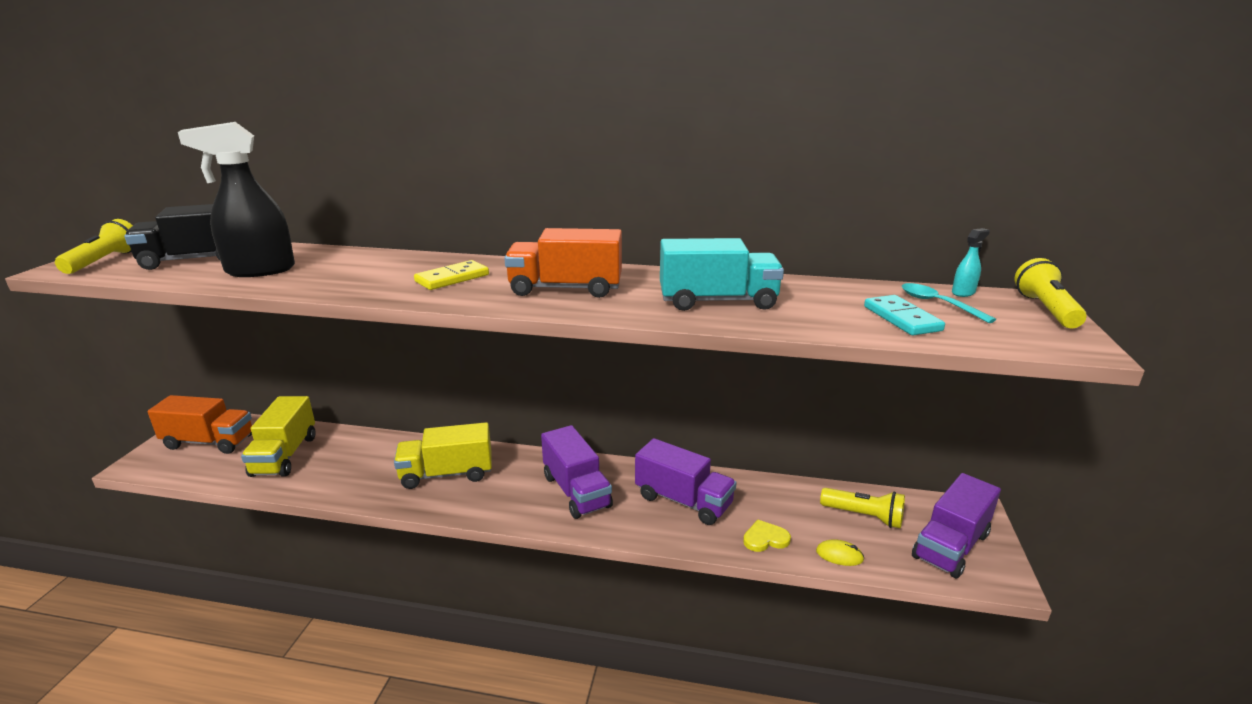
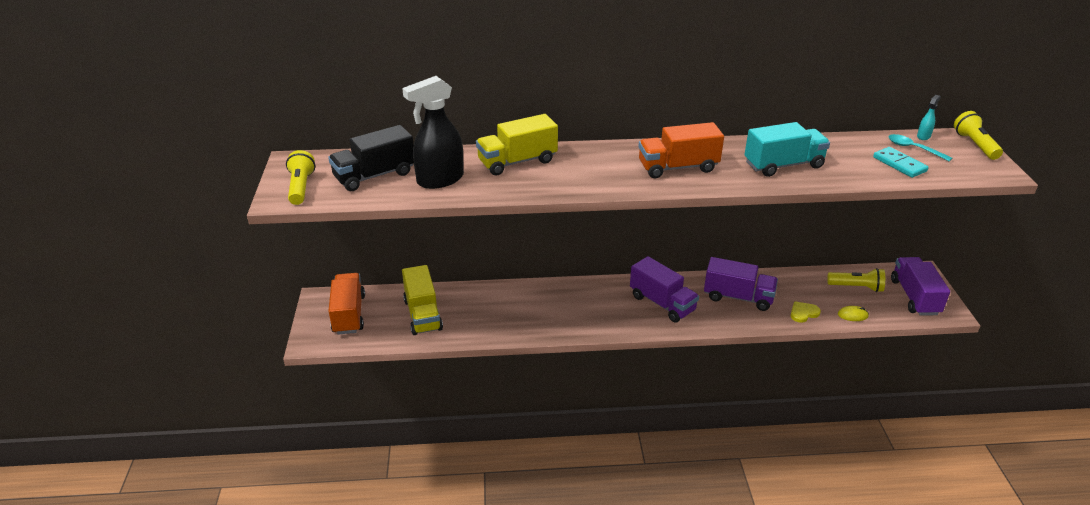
camera: 15 degrees left, 10 degrees up
(209, 442) = (349, 314): orange truck -> orange truck turned 90 degrees counterclockwise
(447, 474) = (560, 307): yellow truck -> yellow truck (517, 162)
(452, 278) = (590, 168): yellow domino -> none
(950, 545) = (914, 297): purple truck -> purple truck turned 150 degrees clockwise

